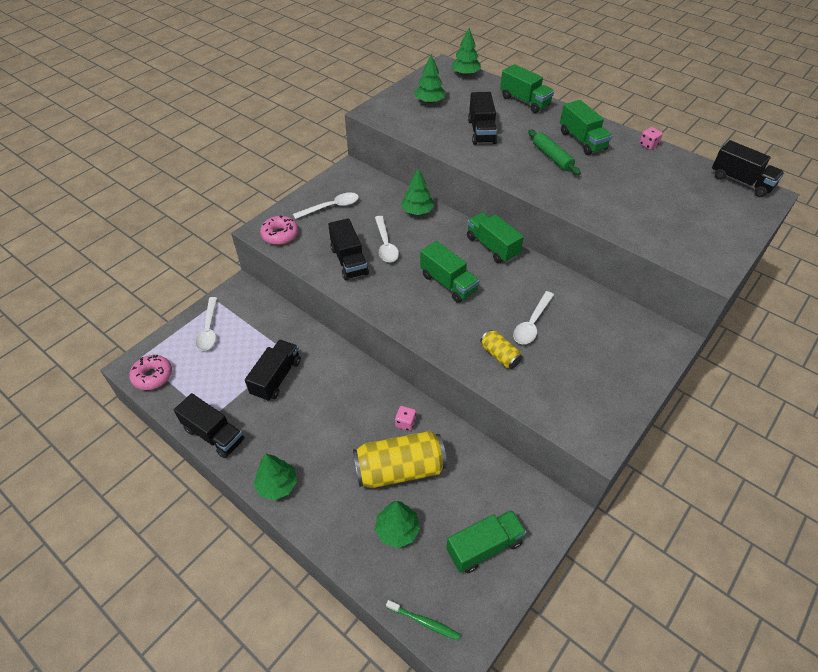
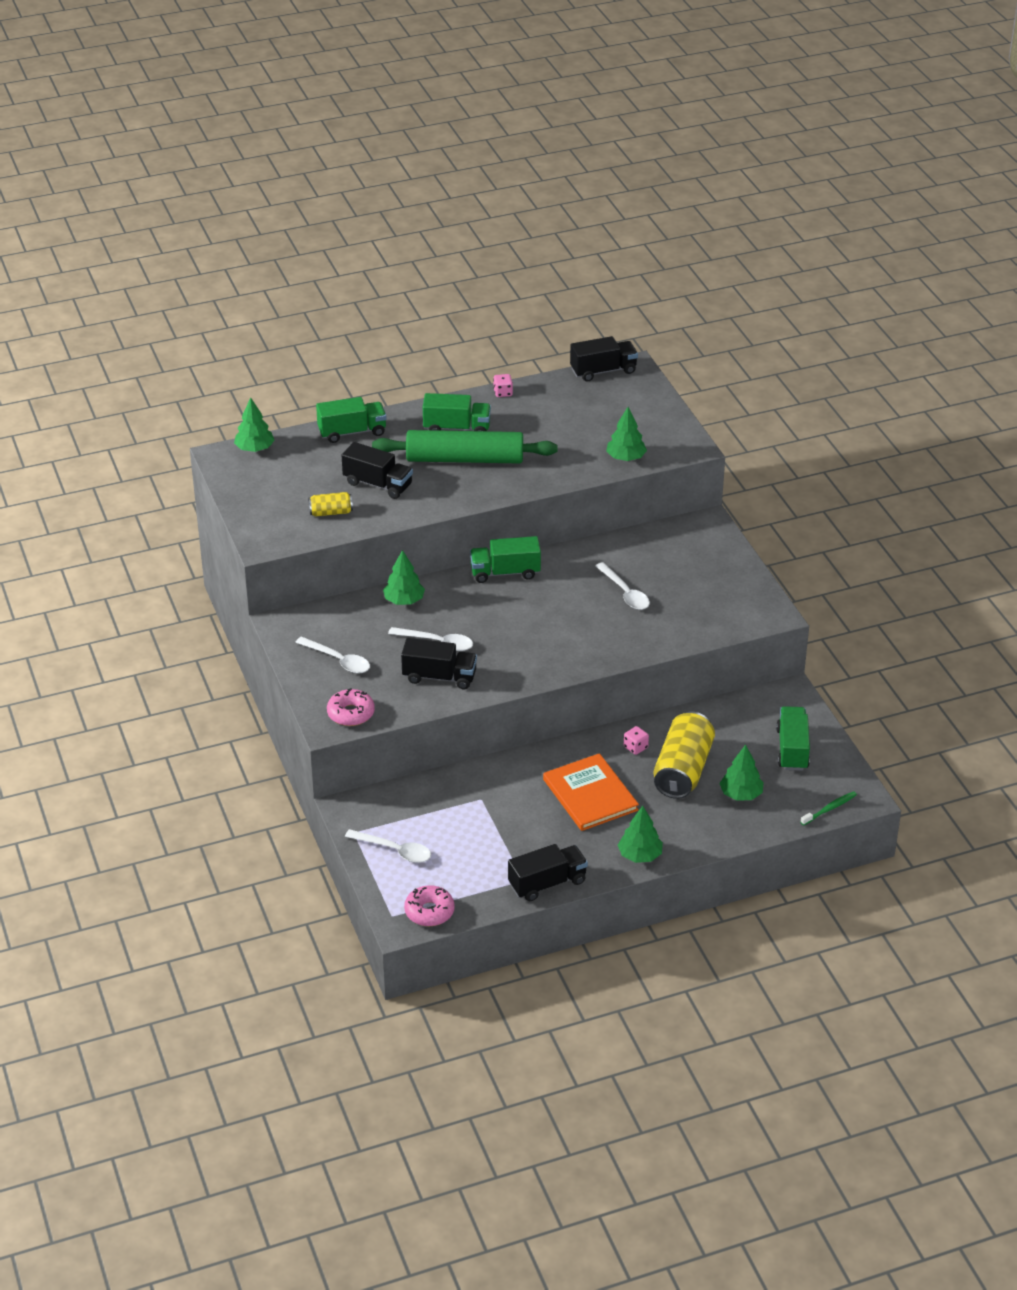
camera: 60 degrees left, 10 degrees down
(276, 378) = (508, 817): black truck -> none
(331, 207) = (338, 660): white spoon -> white spoon turned 120 degrees clockwise
(331, 417) = (590, 795): none -> orange book
(429, 101) = (284, 496): green tree -> green tree (625, 458)
(448, 283) = (530, 622): green truck -> none
(500, 355) = (645, 628): yellow can -> yellow can (331, 512)
(552, 157) = (465, 459): green rolling pin -> green rolling pin, size x1.91

